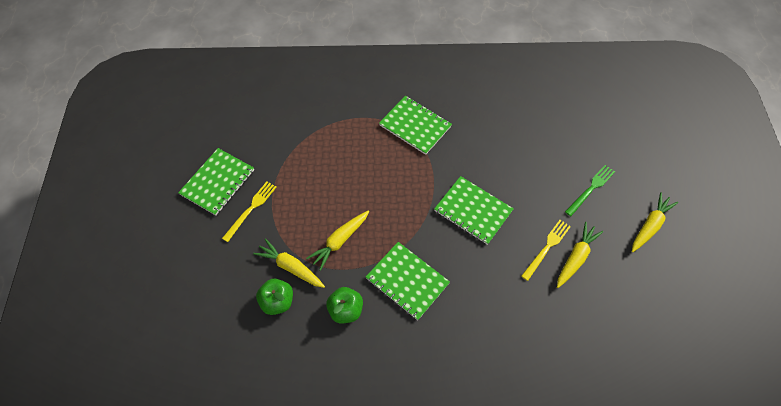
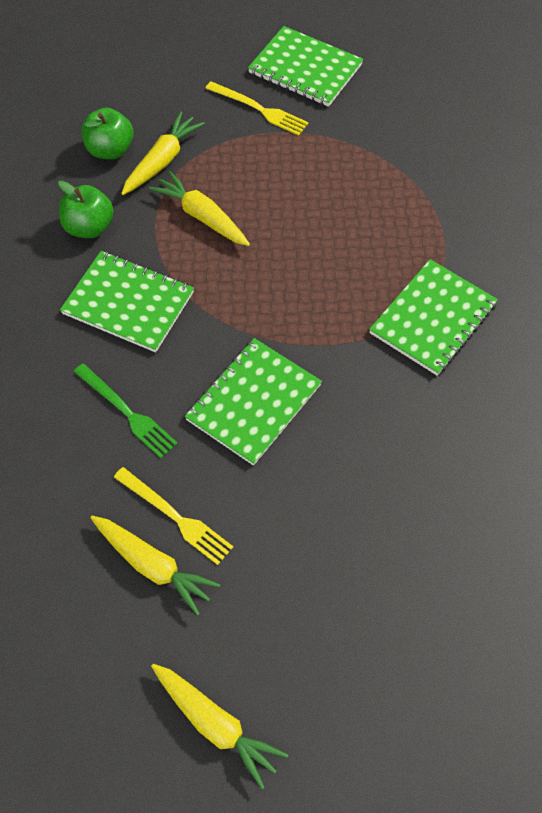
camera: 90 degrees right, 0 degrees up
(407, 281) = (128, 303): green notebook -> green notebook turned 75 degrees clockwise
(590, 189) = (302, 617): green fork -> green fork (126, 412)

